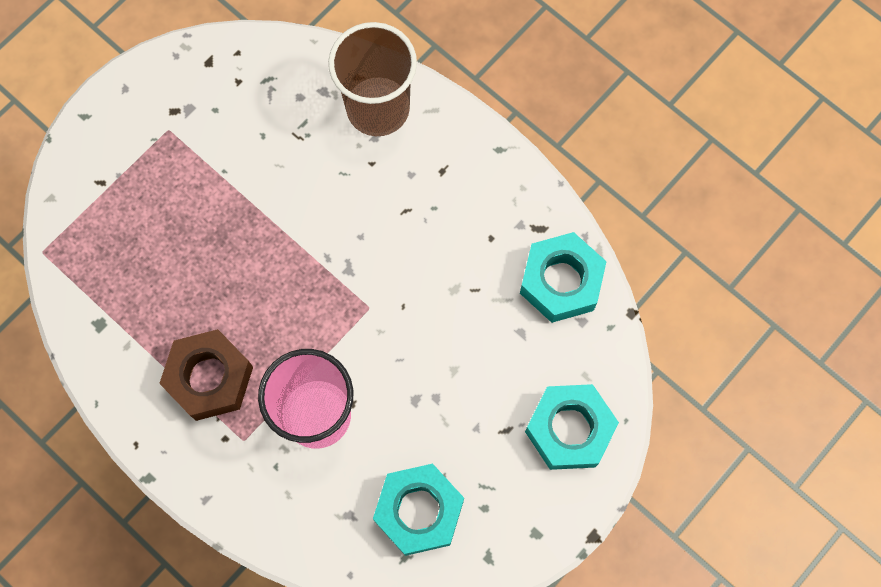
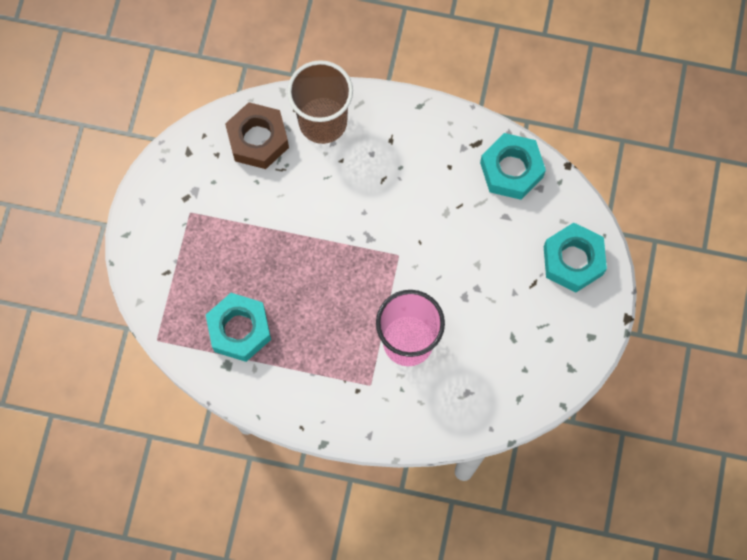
camera: 30 degrees left, 0 degrees up
(209, 378) = (323, 358): brown nut -> brown nut (258, 140)
(419, 511) = (510, 365): turquoise nut -> turquoise nut (239, 330)

